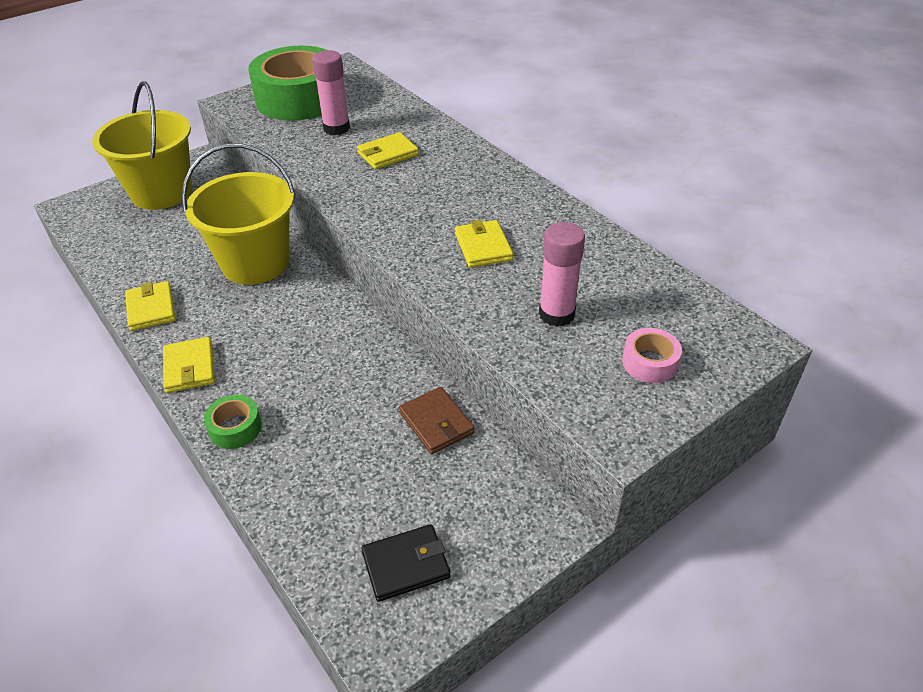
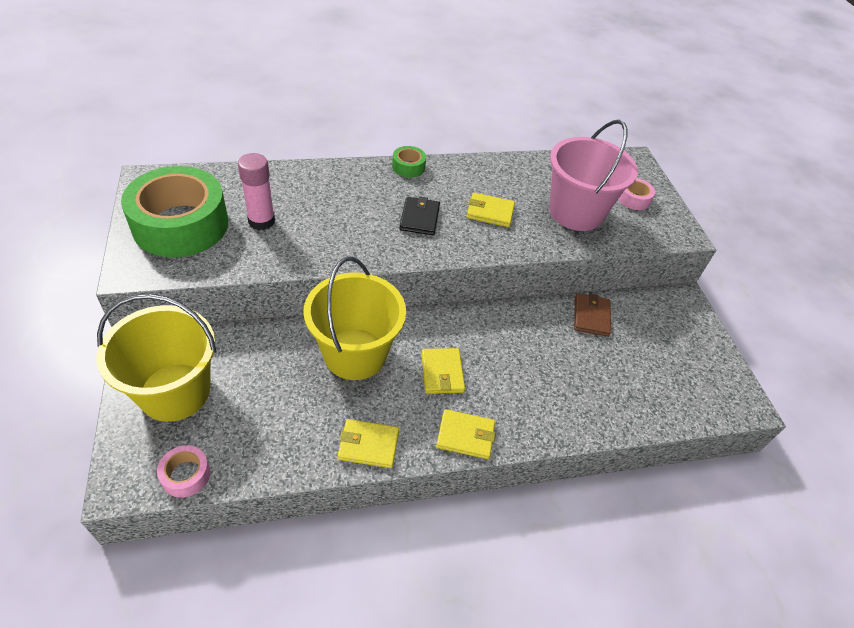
camera: 70 degrees left, 5 degrees up
(85, 229) = (186, 475): none -> pink tape
(235, 428) = (548, 424): green tape -> green tape (408, 167)
(388, 154) = (332, 209): yellow wallet -> yellow wallet (442, 373)
(406, 565) = (695, 373): black wallet -> black wallet (419, 218)
(436, 423) = (591, 317): brown wallet -> brown wallet turned 75 degrees counterclockwise
(556, 314) = (576, 212): pink glue stick -> pink bucket

